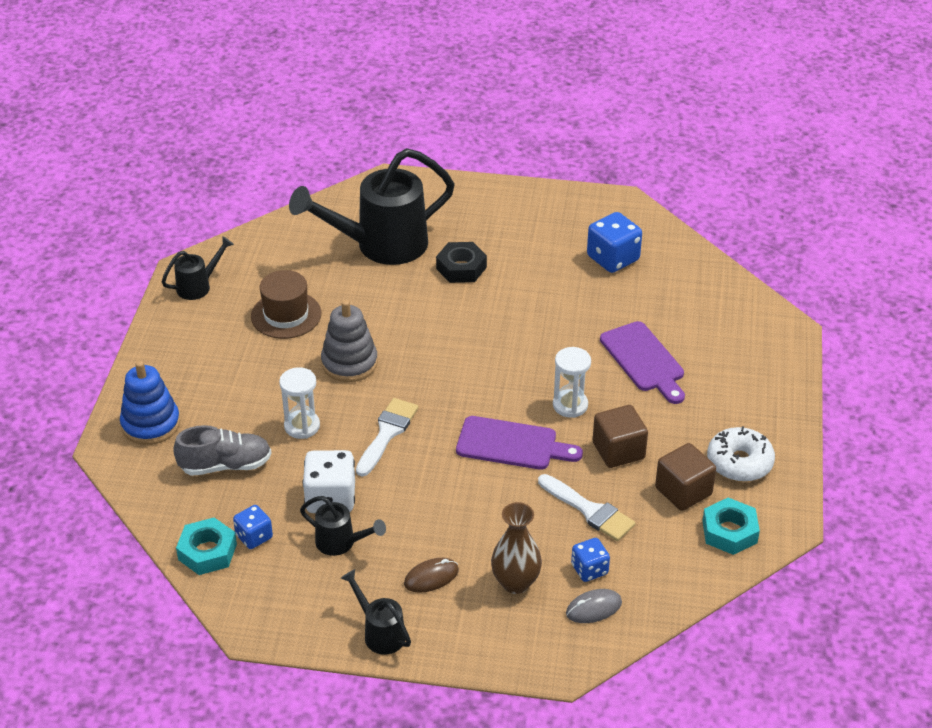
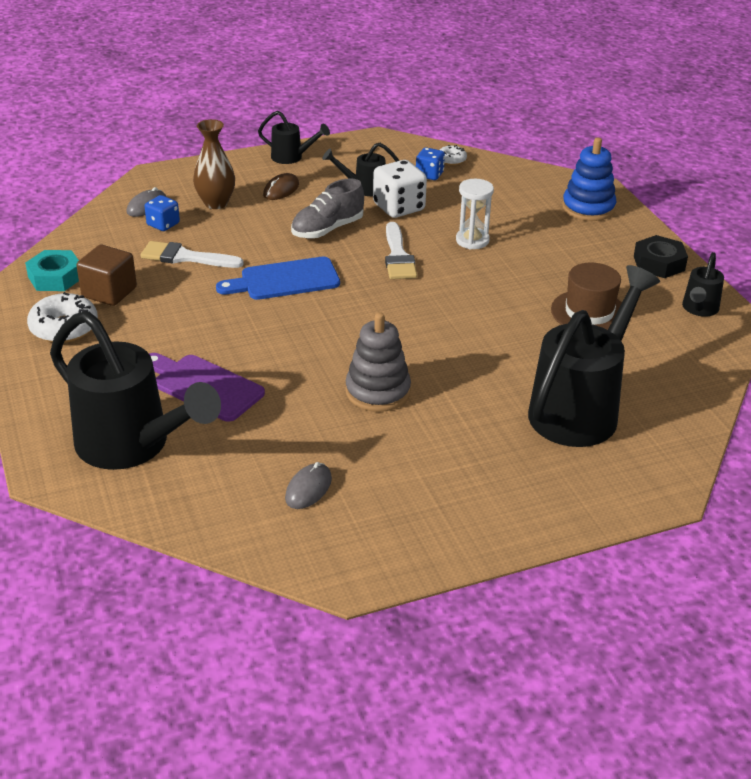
camera: 150 degrees right, 5 degrees down
(207, 552) = (451, 160): turquoise nut -> white donut
(225, 465) = (499, 202): grey shoe -> grey shoe (327, 229)
(349, 363) = (486, 294): grey stacking toy -> grey stacking toy (378, 391)
(461, 268) = (471, 415): black nut -> black nut (659, 263)
(512, 444) = (284, 280): purple cutting board -> blue cutting board
(570, 405) = (253, 324): white hourglass -> none
(613, 258) = (308, 488): blue dice -> grey mouse
(618, 450) = (185, 303): brown cube -> none
(721, 330) = (132, 446): none -> black watering can

